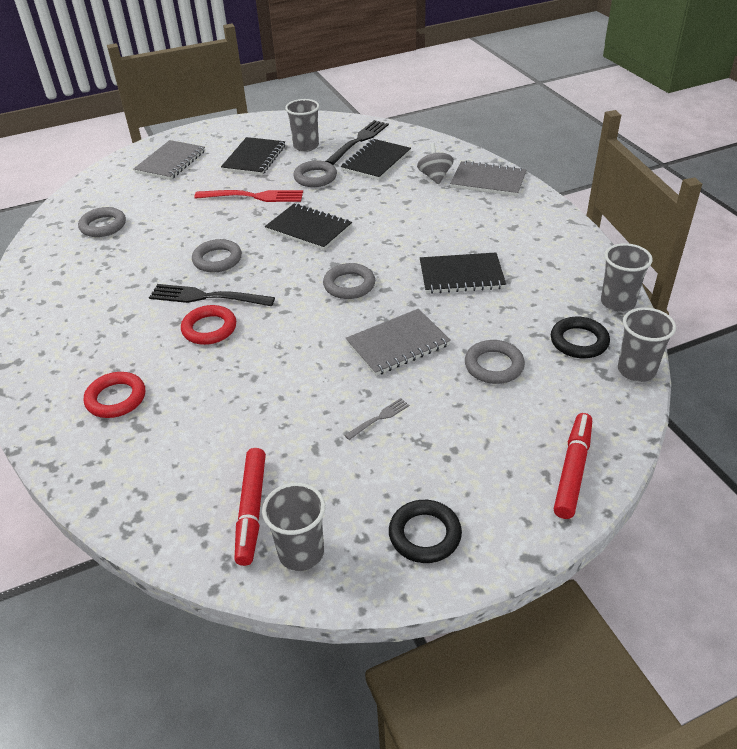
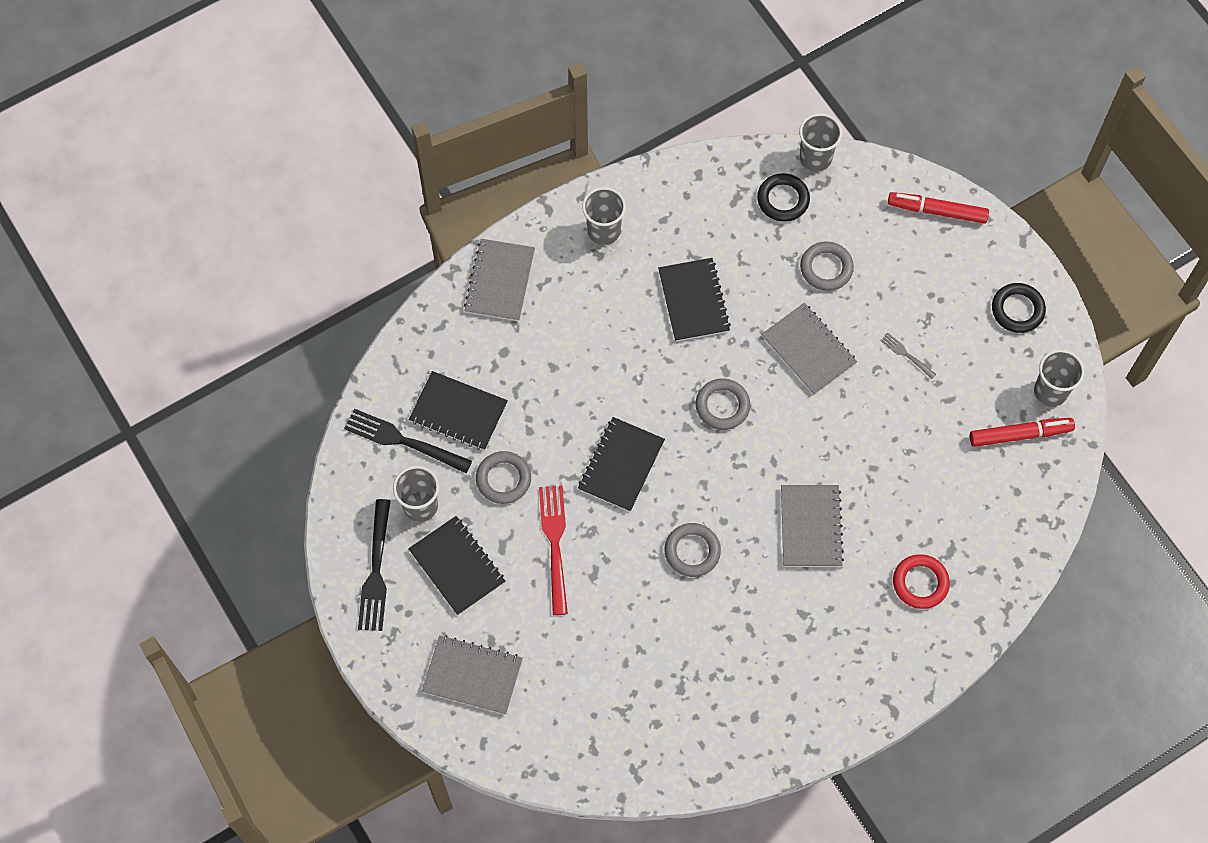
camera: 100 degrees left, 25 degrees up
(103, 226) = (636, 708): grey ring -> none
(207, 297) = (760, 544): black fork -> black fork (376, 570)
(209, 328) = (810, 527): red ring -> grey notebook
(254, 158) = (457, 566): black notebook -> black notebook turned 45 degrees clockwise
(435, 177) = (494, 340): grey spinning top -> none
(617, 302) = (721, 165): grey cup -> grey cup (604, 231)

